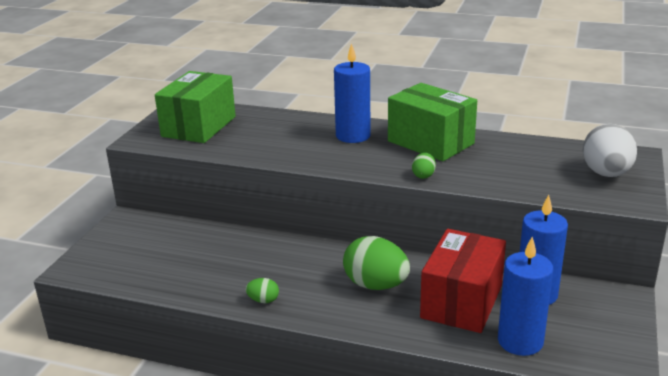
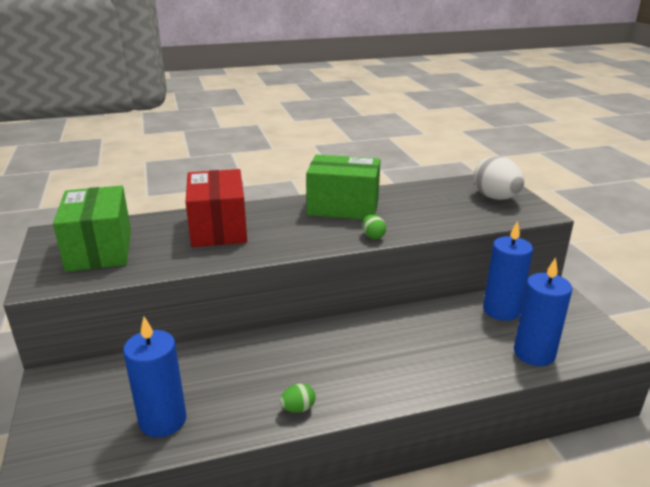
camera: 35 degrees left, 0 degrees up
(353, 136) = (270, 218): blue candle -> blue candle (163, 420)
(376, 285) = (380, 351): green egg -> none
(462, 302) = (460, 338): red box -> red box (219, 228)

